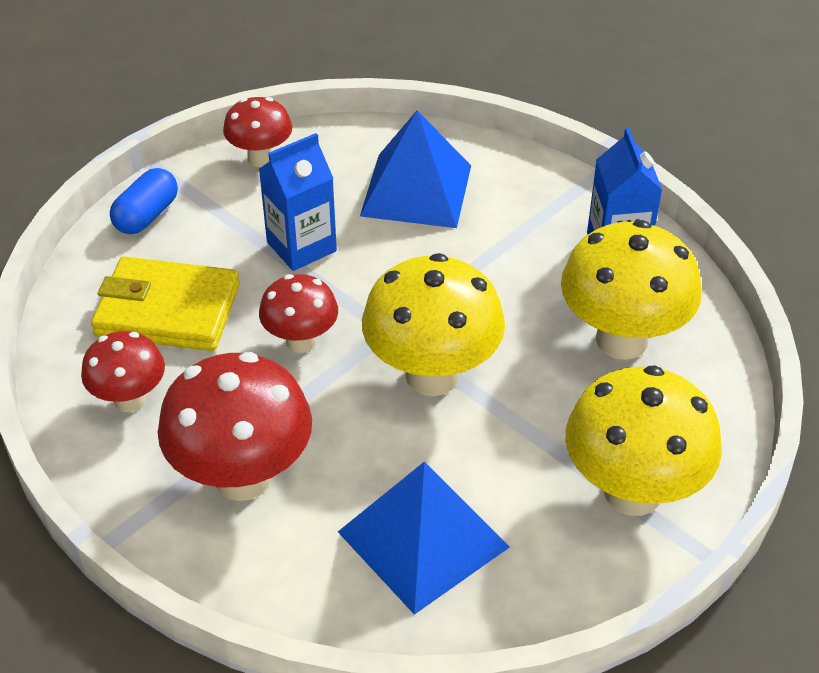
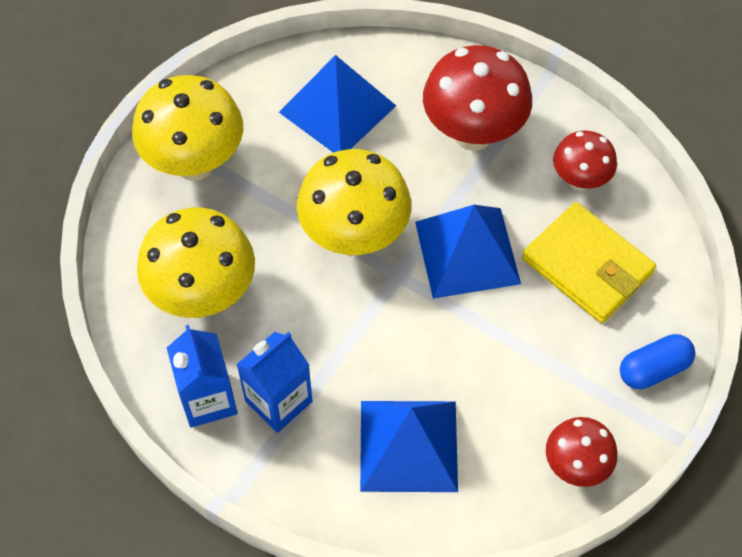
camera: 170 degrees right, 15 degrees up
(147, 215) = (653, 369): blue capsule -> blue capsule turned 45 degrees clockwise
(168, 310) = (587, 266): yellow wallet -> yellow wallet turned 45 degrees clockwise
(301, 247) = (498, 354): blue carton -> blue carton (278, 401)
(301, 341) = (467, 252): red mushroom -> blue pyramid

